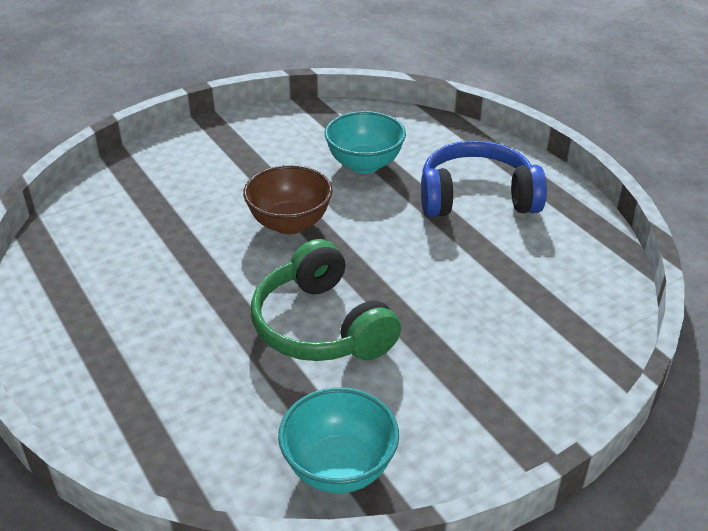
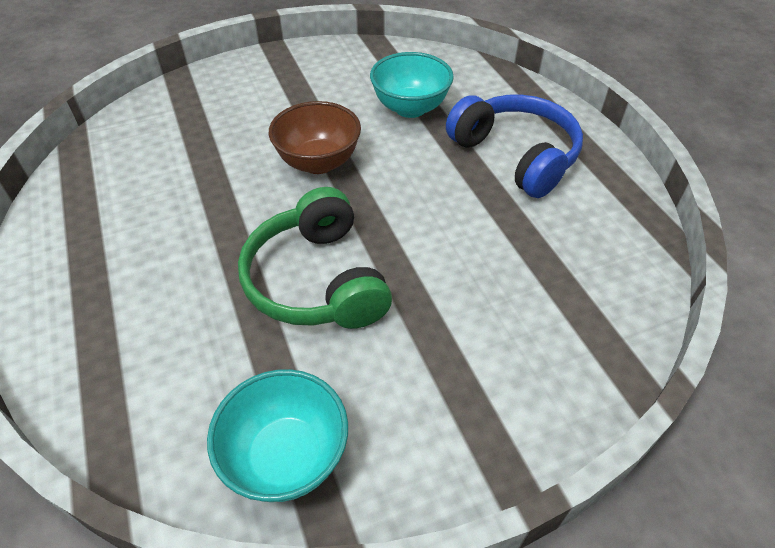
camera: 10 degrees right, 10 degrees up
(477, 197) = (515, 156): blue headphones -> blue headphones turned 45 degrees clockwise

